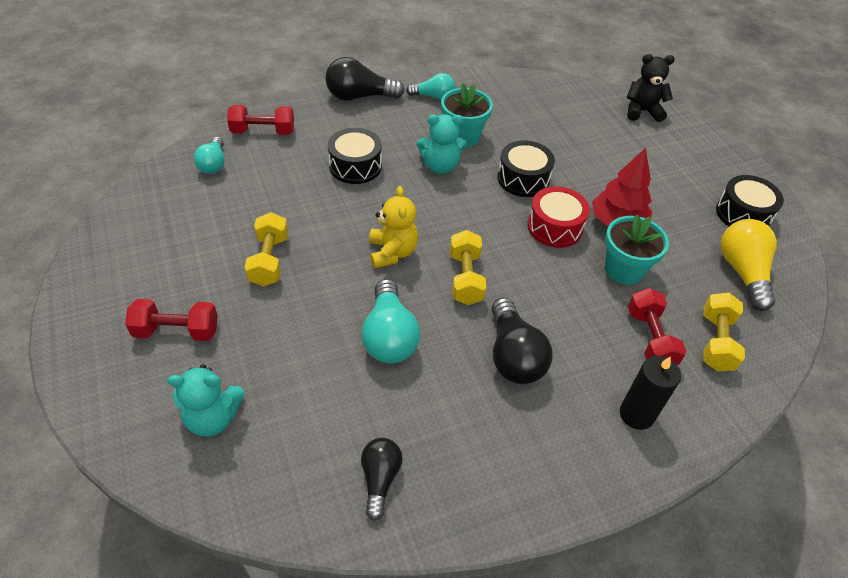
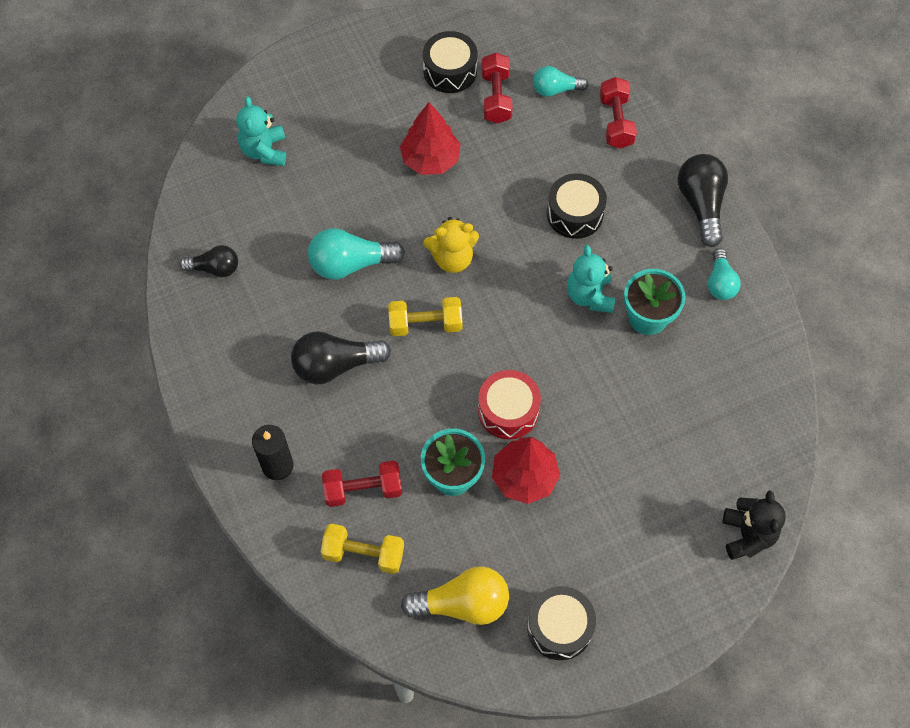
camera: 90 degrees right, 15 degrees up
(176, 331) = (345, 108): red dumbbell -> red dumbbell (496, 97)
(269, 260) = (430, 159): yellow dumbbell -> red tree
(523, 179) = (582, 381): black drum -> black drum (450, 71)

